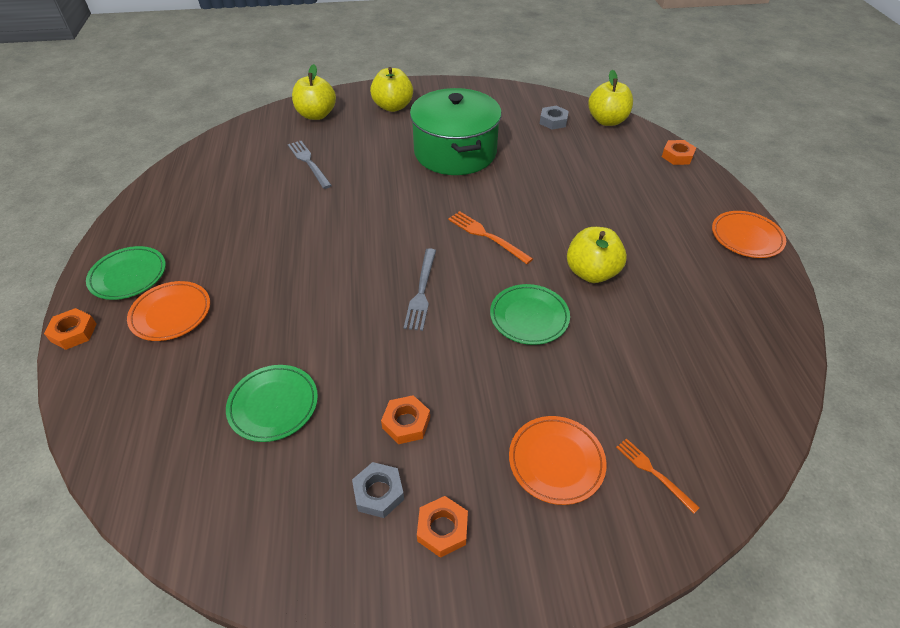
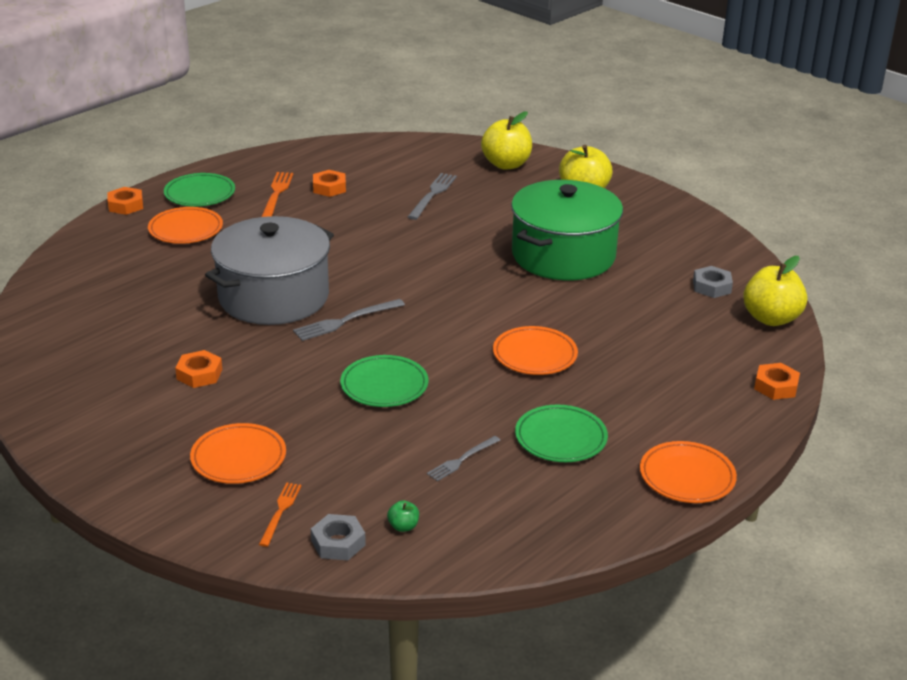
camera: 50 degrees right, 15 degrees down
(273, 405) = (153, 312): green plate -> green plate (560, 438)
(341, 314) = (273, 297): none -> grey pot
(379, 493) = (126, 390): grey nut -> grey nut (338, 543)
(442, 529) = (124, 430): orange nut -> orange nut (329, 188)
(487, 236) = (462, 323): orange fork -> orange fork (276, 194)
(559, 225) = (535, 355): none -> orange plate
(591, 273) = (489, 398): yellow apple -> none
(656, 326) = (462, 460): none -> grey fork
(720, 404) = (403, 526): none -> green apple

